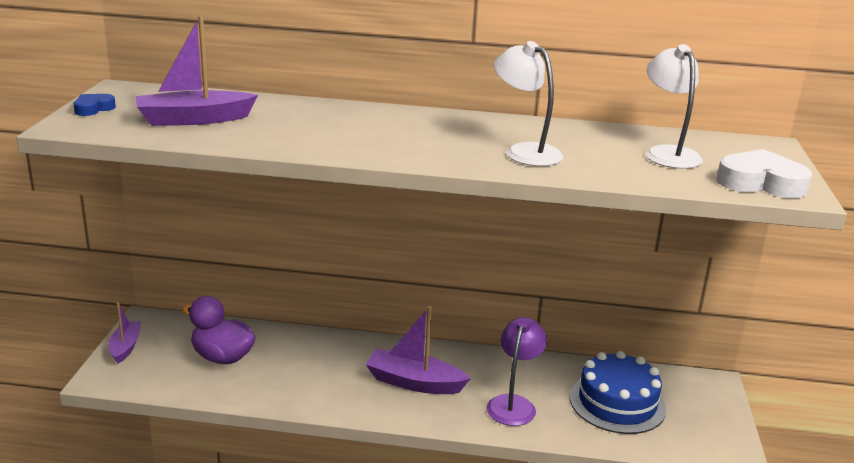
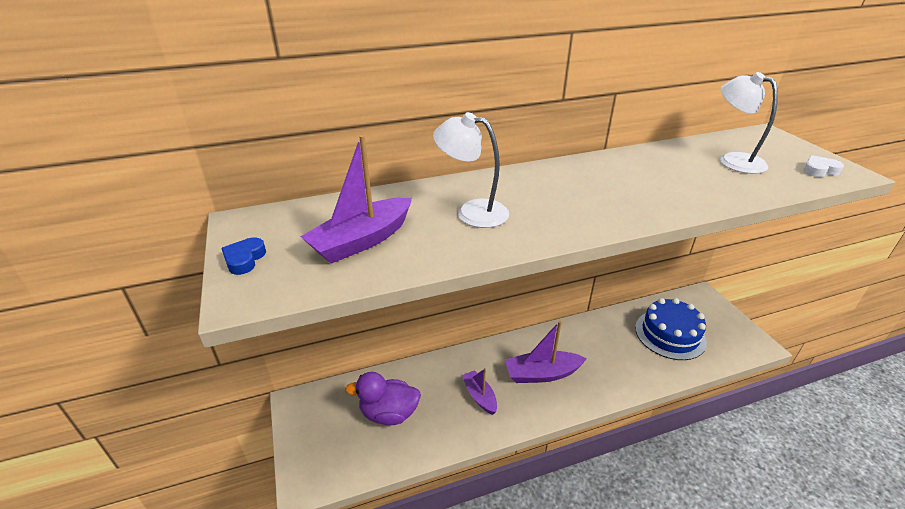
camera: 25 degrees left, 10 degrees up
(125, 347) = (300, 440): purple boat -> purple boat (479, 396)
(513, 404) = (616, 363): purple lamp -> none
(525, 152) = (655, 189): white lamp -> white lamp (472, 211)
(761, 183) = (819, 170): white heart -> white heart, size x0.55

